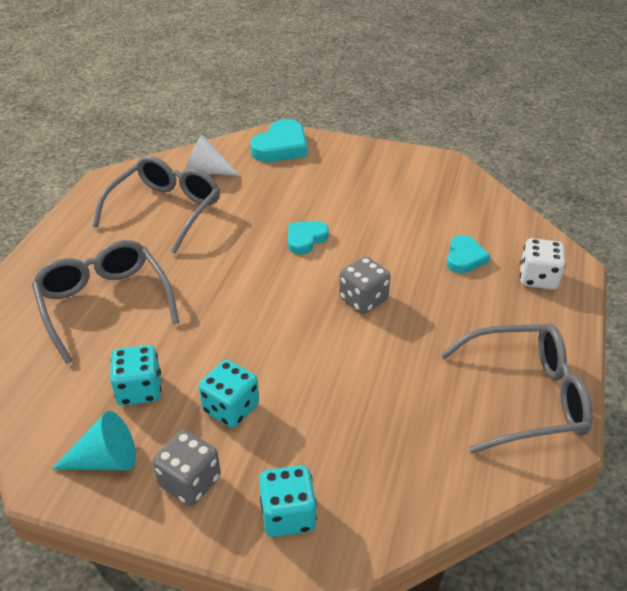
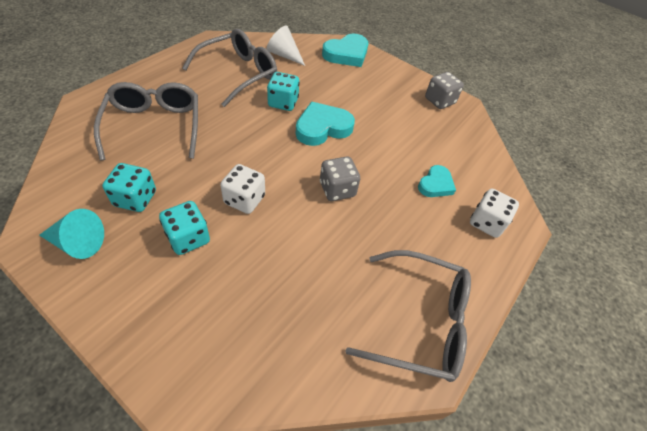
camera: 15 degrees right, 10 degrees up
(190, 481) = (122, 285): grey dice -> grey dice (439, 101)
(267, 346) = (244, 200): none -> white dice
(288, 515) = (174, 343): turquoise dice -> turquoise dice (283, 103)
(305, 239) = (322, 128): turquoise heart -> turquoise heart, size x1.60

